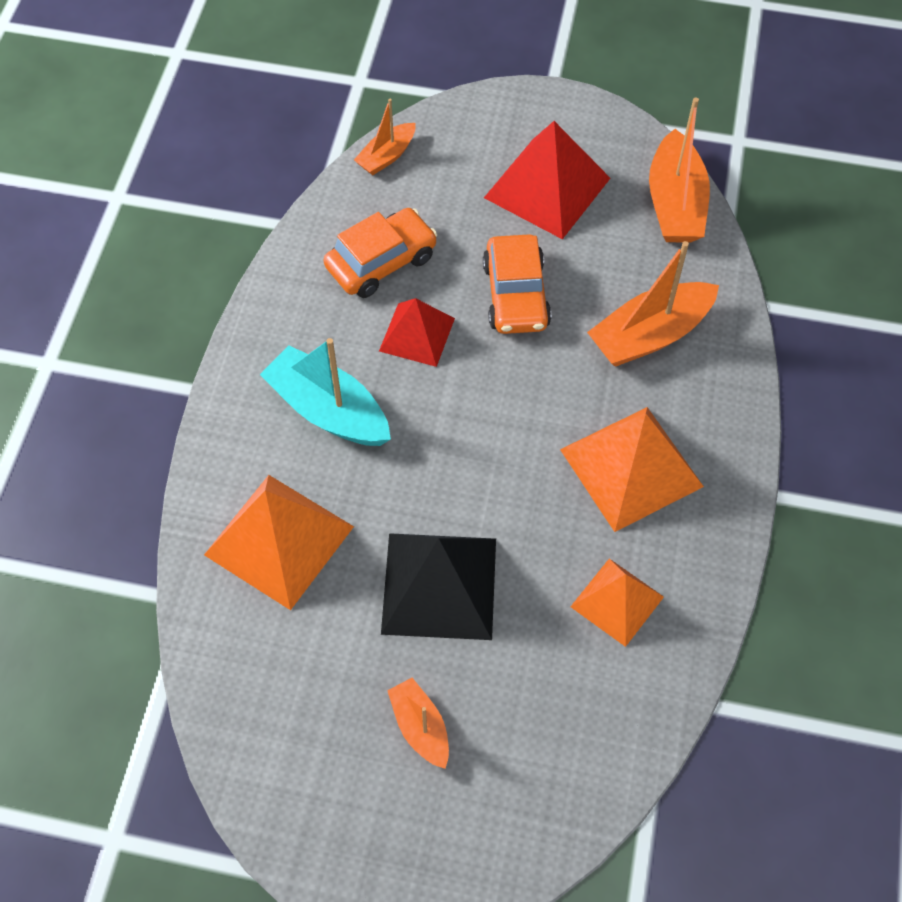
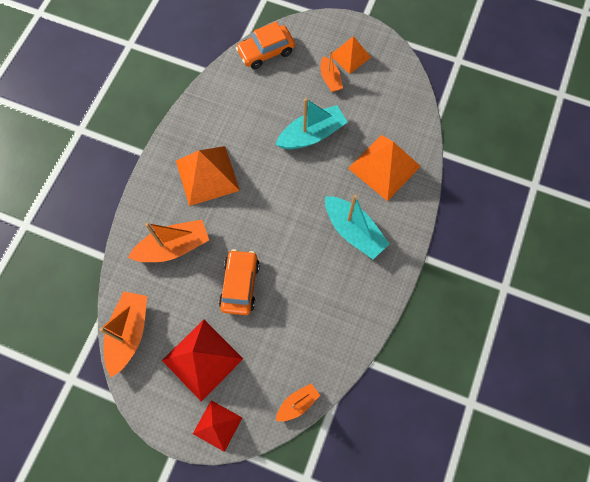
camera: 170 degrees left, 10 degrees up
(381, 262) = (312, 321): orange car -> orange car (266, 52)
(417, 334) = (300, 268): red pyramid -> red pyramid (217, 425)
(439, 585) = (311, 135): black pyramid -> turquoise boat
(617, 601) = (233, 115): orange pyramid -> orange pyramid (350, 56)

